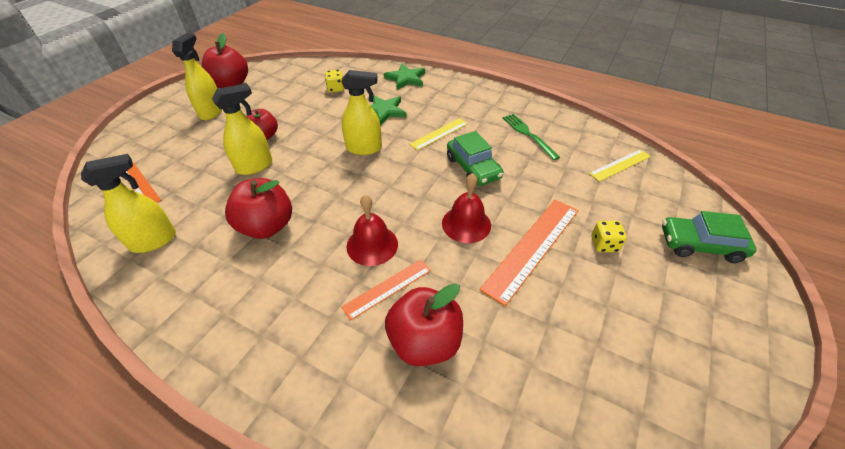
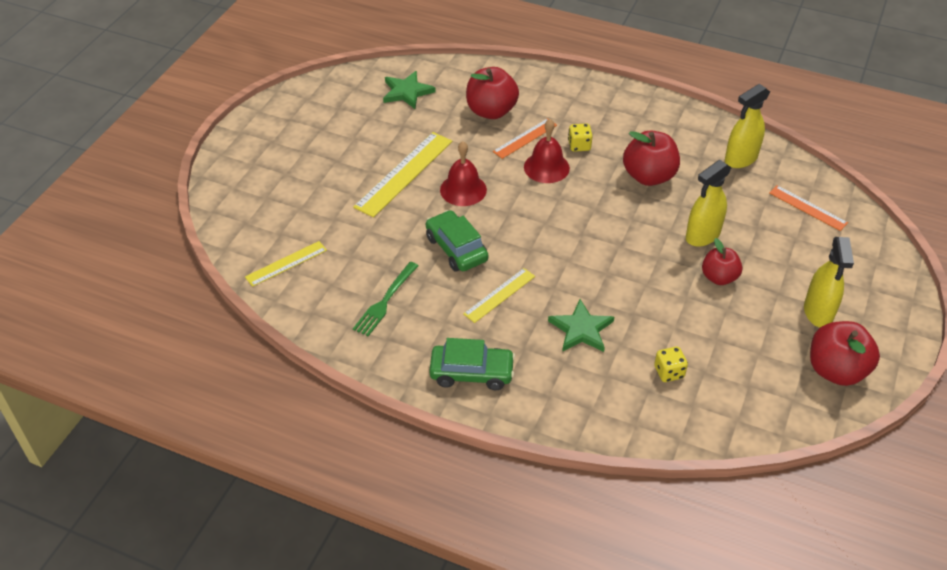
camera: 175 degrees right, 0 degrees up
(364, 148) = (588, 267): yellow spray bottle -> none
(406, 79) = (566, 405): green star -> green star (407, 92)
(528, 134) = (385, 301): green fork -> green fork turned 60 degrees clockwise
(532, 248) = (404, 173): orange ruler -> yellow ruler
(604, 244) = (339, 180): yellow dice -> yellow dice (579, 146)
(700, 245) = (252, 184): green car -> green car (472, 373)

